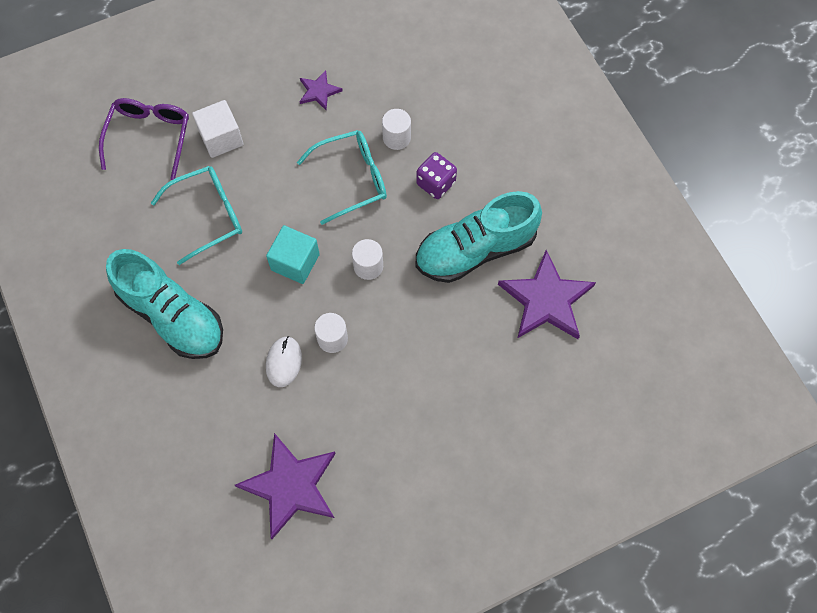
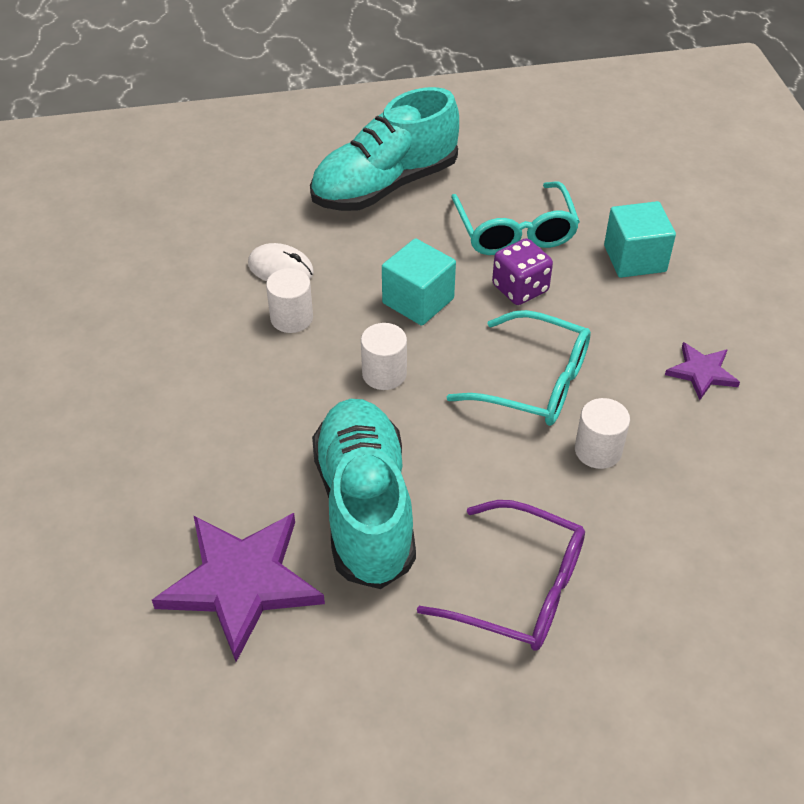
camera: 105 degrees right, 20 degrees down
(149, 137) = (649, 195): purple glasses -> purple glasses (519, 589)
(221, 138) = (634, 258): white cube -> turquoise cube
(290, 486) = (123, 250): purple star -> none
(352, 179) = (534, 383): turquoise glasses -> turquoise glasses turned 60 degrees counterclockwise
(436, 183) = (500, 483): purple dice -> purple dice (520, 288)

